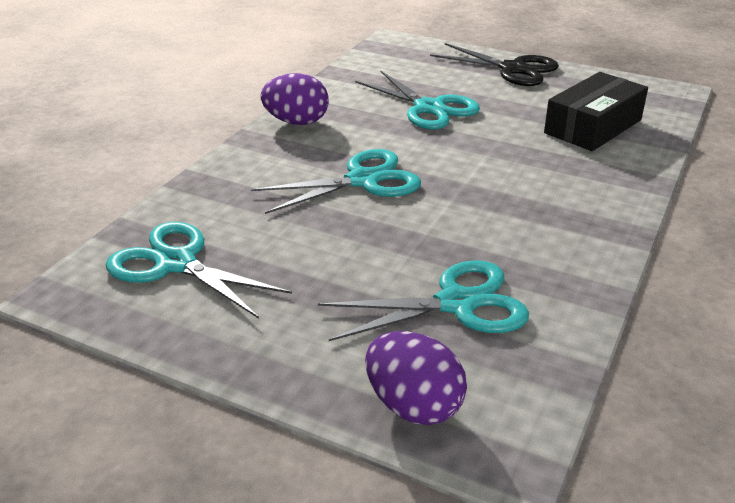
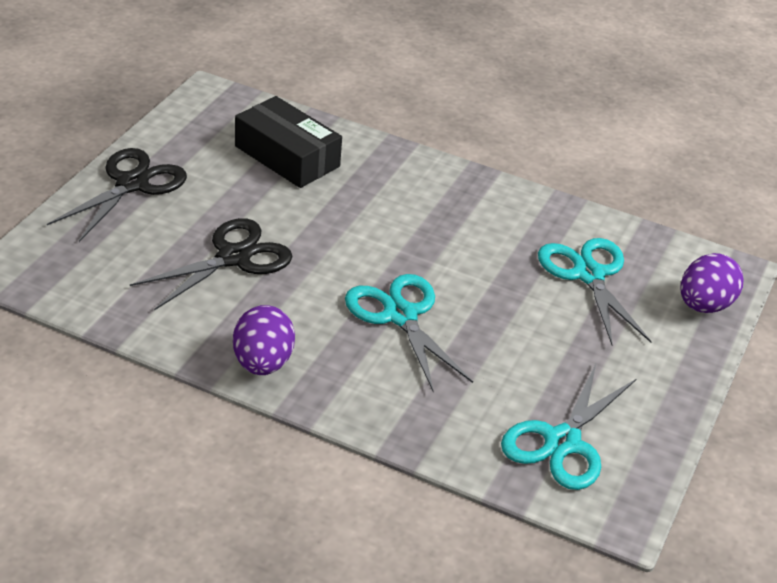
camera: 95 degrees left, 5 degrees up
(429, 108) = (233, 257): turquoise scissors -> black scissors

